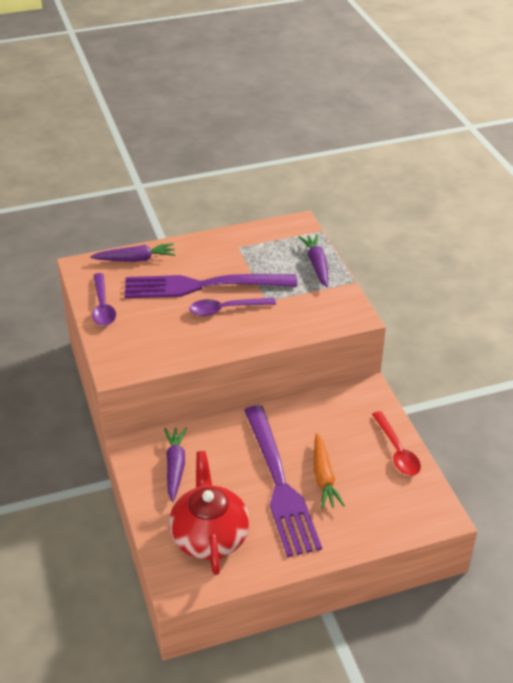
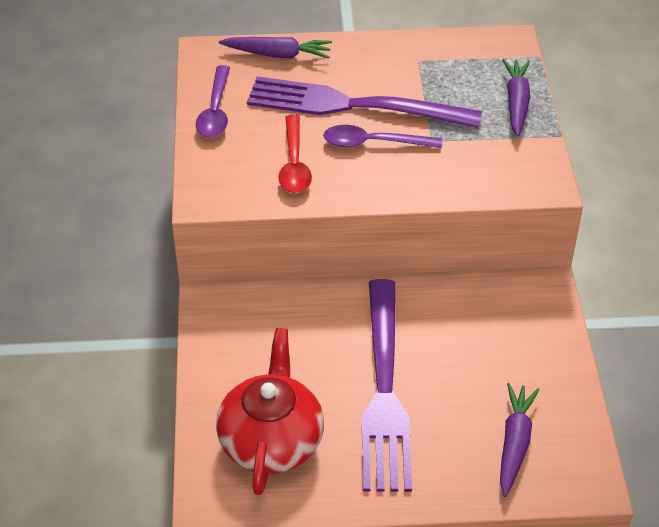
camera: 15 degrees right, 5 degrees up
(175, 467) = (256, 340): purple carrot -> purple carrot (514, 443)
(323, 477) = (446, 394): orange carrot -> none
(397, 451) = (557, 380): red spoon -> red spoon (294, 164)

